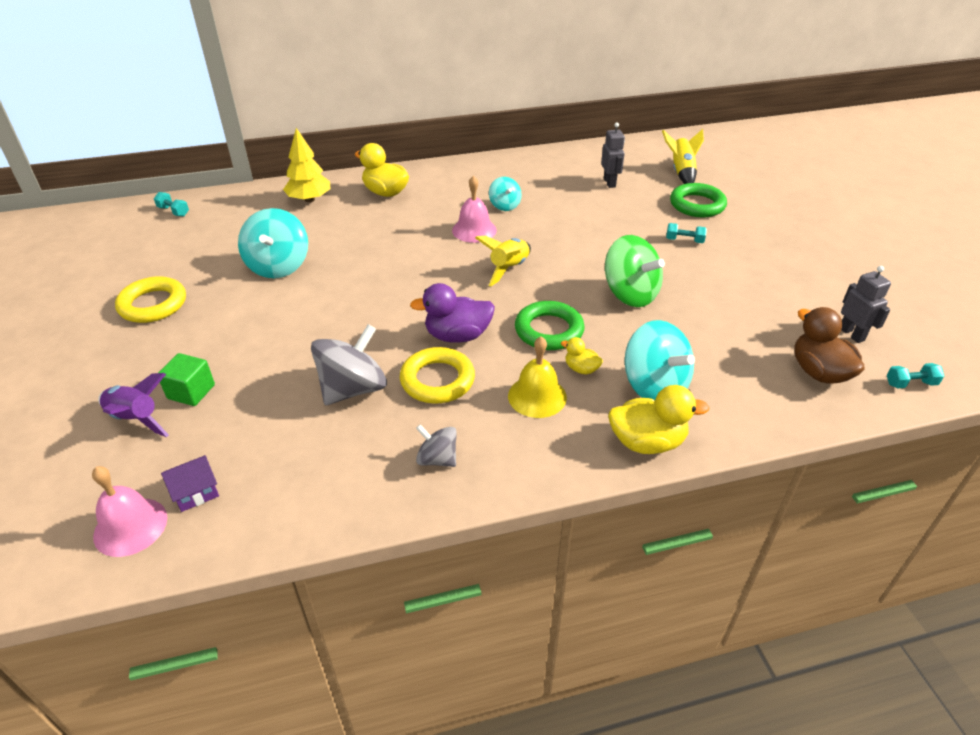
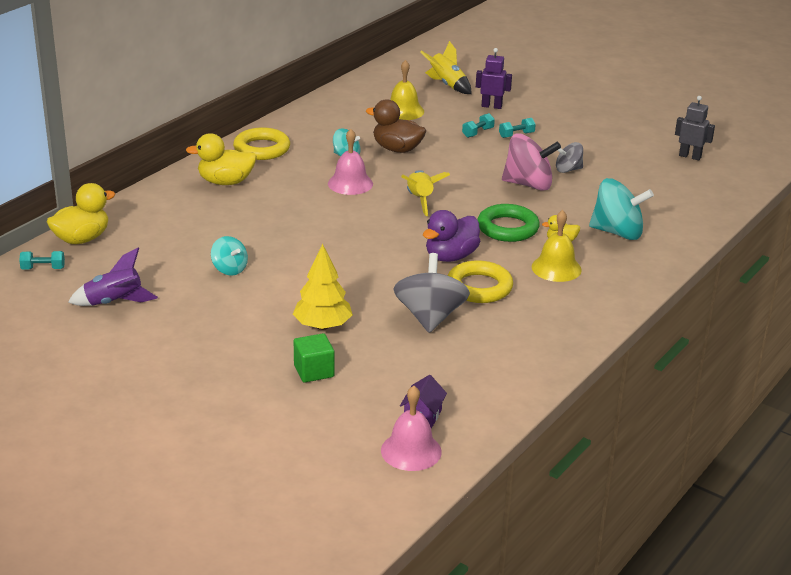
camera: 40 degrees left, 10 degrees down
(136, 419) = (302, 404): purple rocket -> purple rocket (114, 303)
(153, 304) = (169, 337): yellow ring -> yellow ring (262, 149)
(278, 266) = (229, 269): turquoise spinning top -> turquoise spinning top, size x0.56
(309, 199) = (163, 211): yellow tree -> yellow tree (322, 326)
(437, 459) = (546, 327): grey spinning top -> grey spinning top (568, 170)
(609, 183) = (403, 111): grey robot -> yellow bell
(630, 294) = (528, 184): green spinning top -> pink spinning top
(647, 442) = (653, 263): yellow duck -> yellow duck (82, 239)
(697, 205) = (491, 106): green ring -> purple robot
(819, 372) = (697, 185): brown duck -> brown duck (397, 149)
(910, 383) = (750, 172): turquoise dumbbell -> turquoise dumbbell (477, 133)

